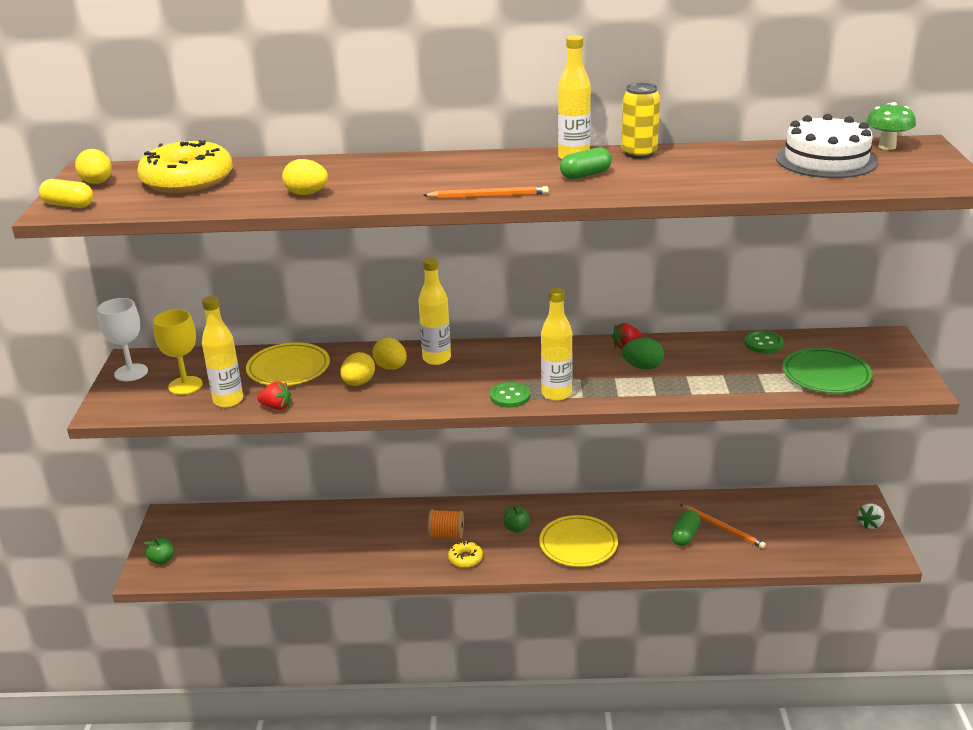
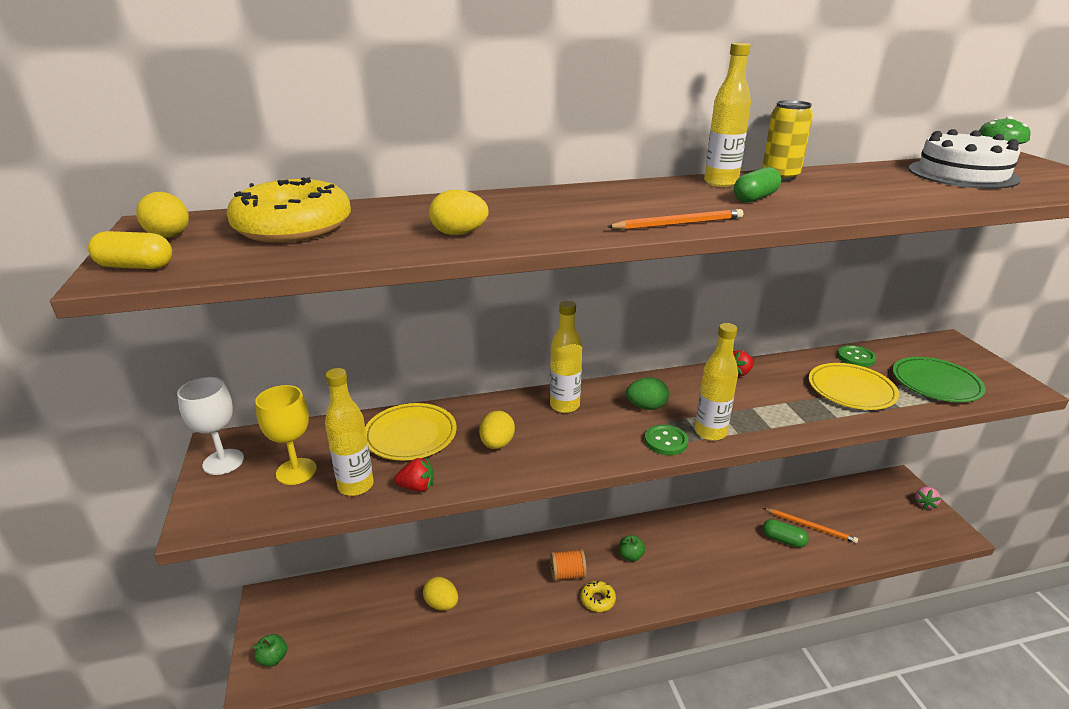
camera: 15 degrees left, 0 degrees up
(391, 367) = (522, 421): yellow egg -> yellow egg (441, 604)
(578, 544) = (695, 565): yellow plate -> yellow plate (851, 390)
(642, 367) = (769, 393): green egg -> green egg (646, 407)
(685, 535) = (783, 540): green capsule -> green capsule turned 75 degrees counterclockwise
(871, 524) = (924, 504): white strawberry -> pink strawberry

